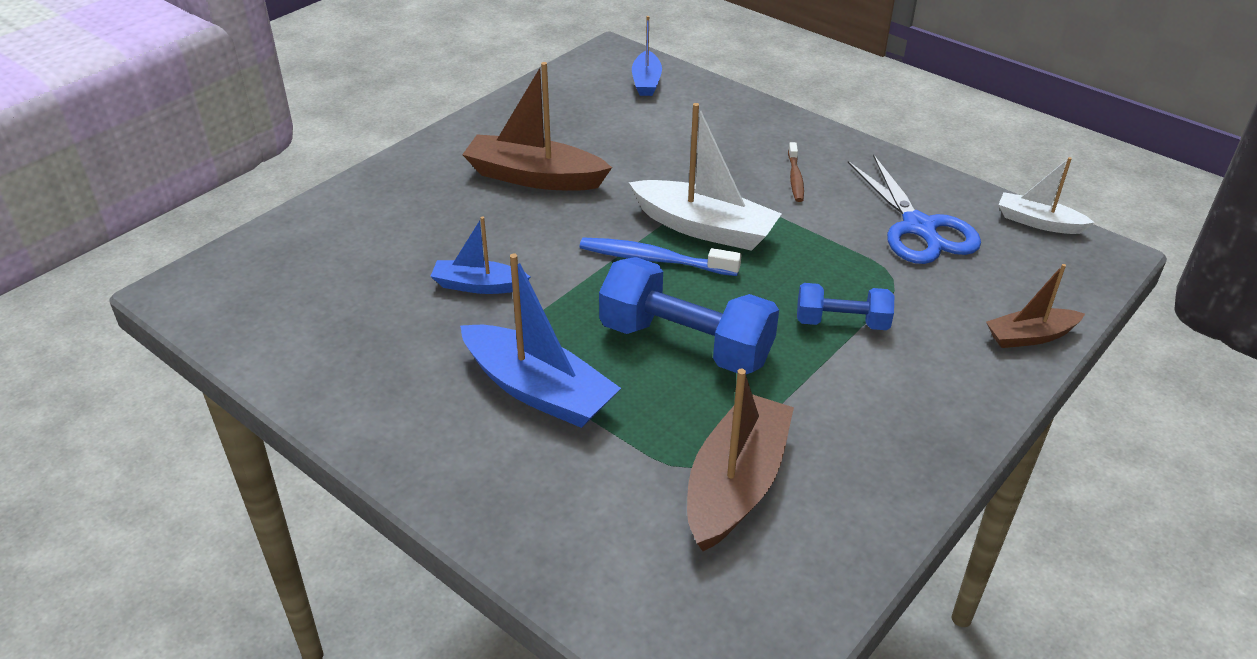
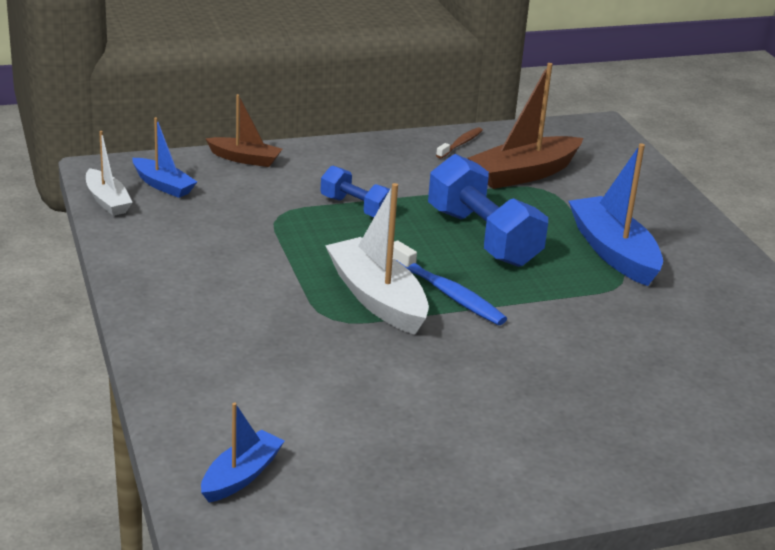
camera: 150 degrees left, 10 degrees down
(479, 285) = (616, 331): blue boat -> blue boat (163, 185)
(534, 177) = (491, 407): brown boat -> none
(795, 178) = (240, 304): brown toothbrush -> brown toothbrush (460, 144)
(919, 228) = (203, 232): blue scissors -> none

